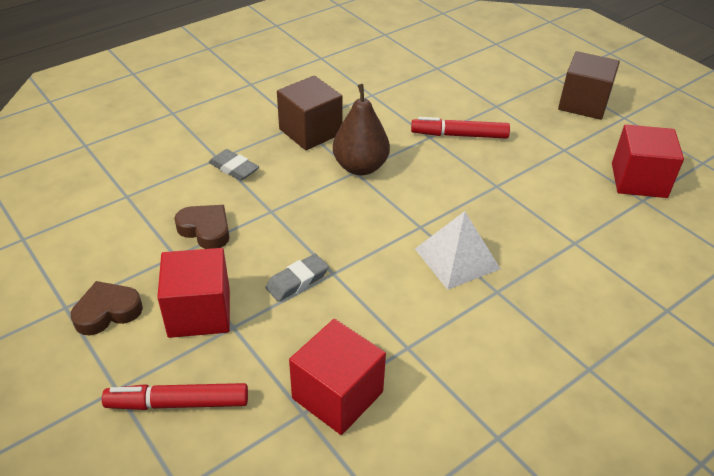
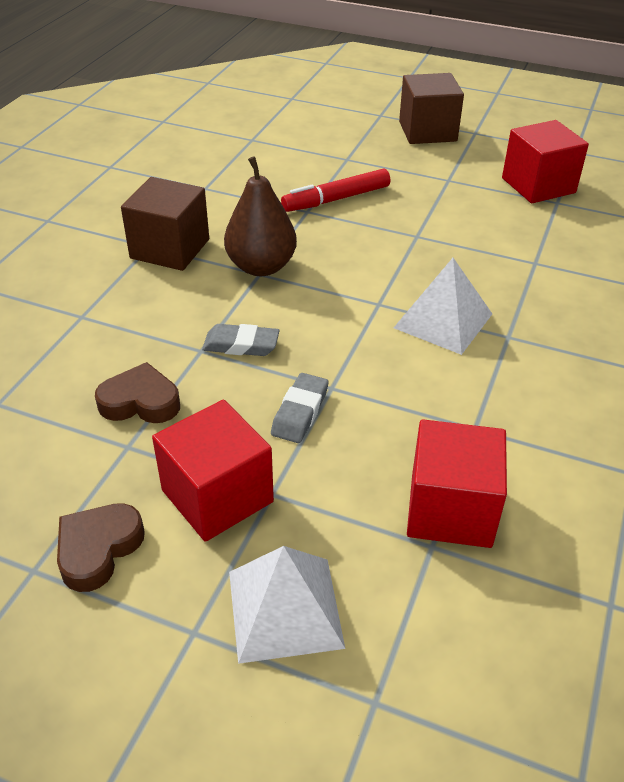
camera: 30 degrees left, 0 degrees up
(178, 403) = (285, 608): red marker -> white pyramid
(234, 168) = (112, 320): grey eraser -> grey eraser (241, 345)

